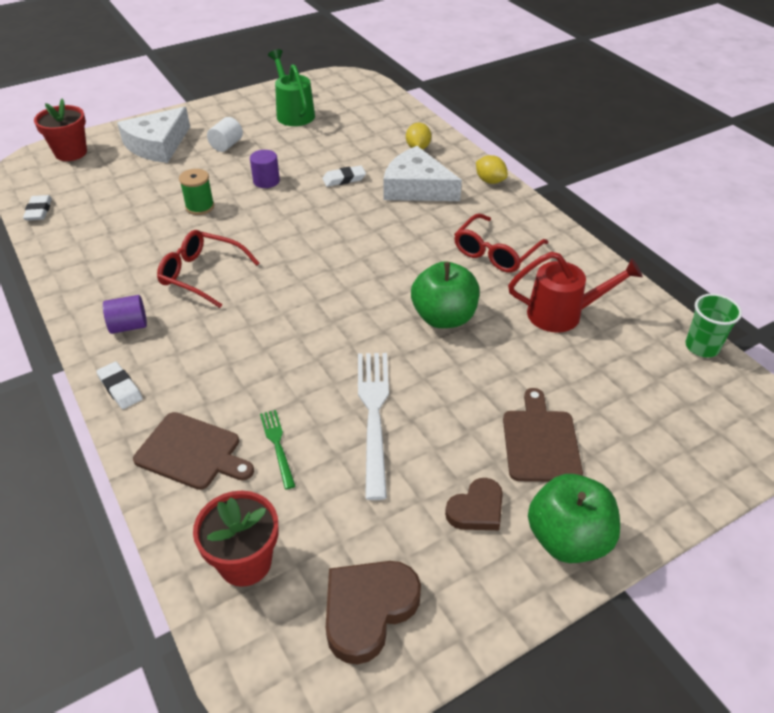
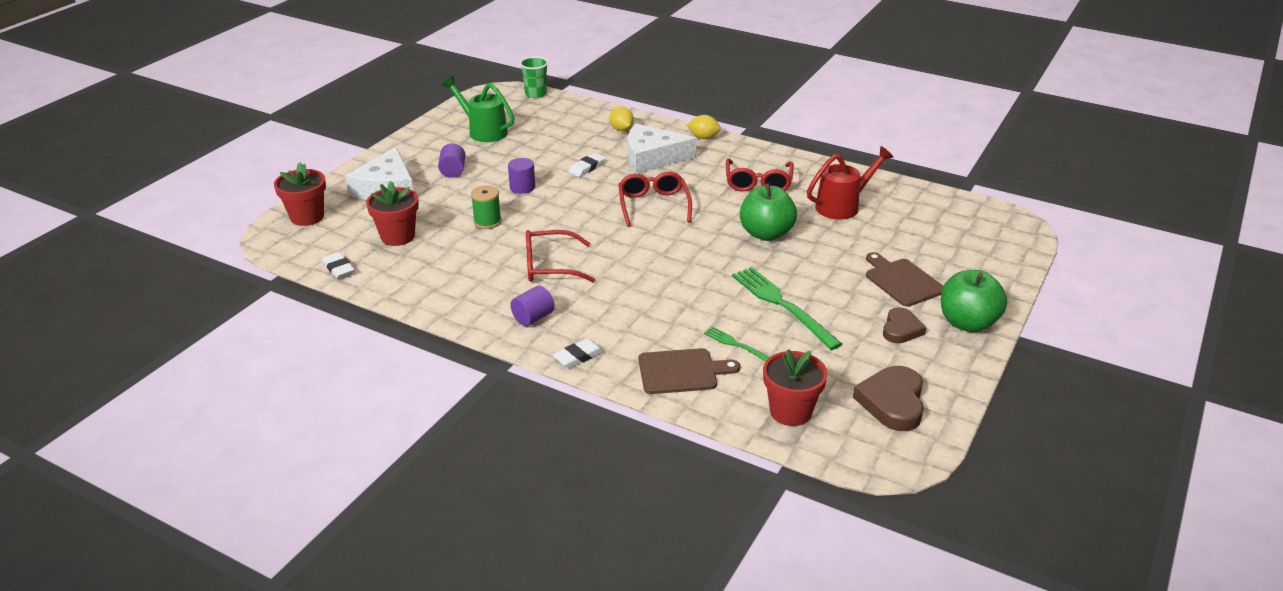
camera: 30 degrees left, 10 degrees down
(115, 196) = (398, 236): none -> red flower pot
(120, 388) = (578, 356): white eraser -> white eraser turned 60 degrees counterclockwise
(226, 145) = (453, 171): white cylinder -> purple cylinder
(364, 241) = (653, 205): none -> red glasses
(374, 415) = (782, 305): white fork -> green fork
(702, 347) = (945, 197): green cup -> green cup (535, 94)

